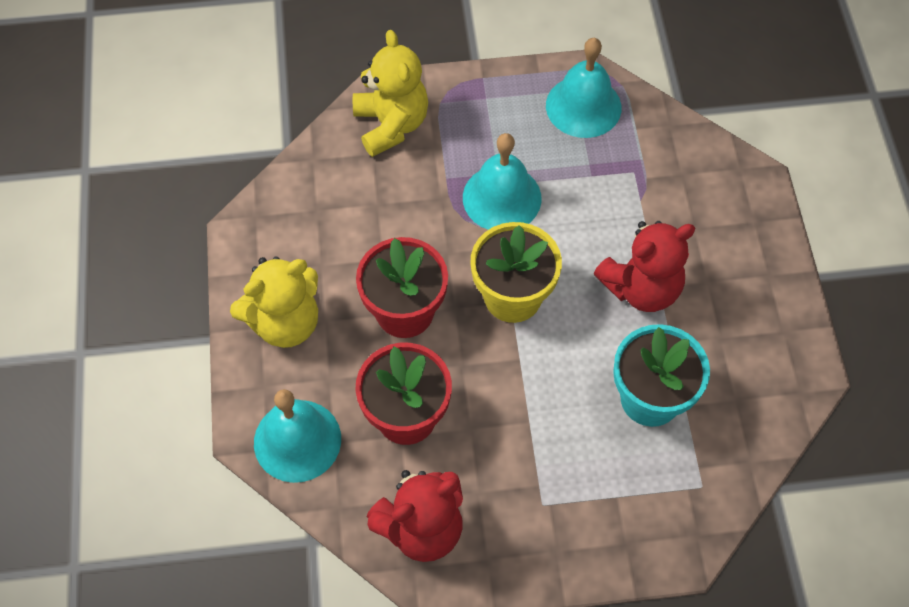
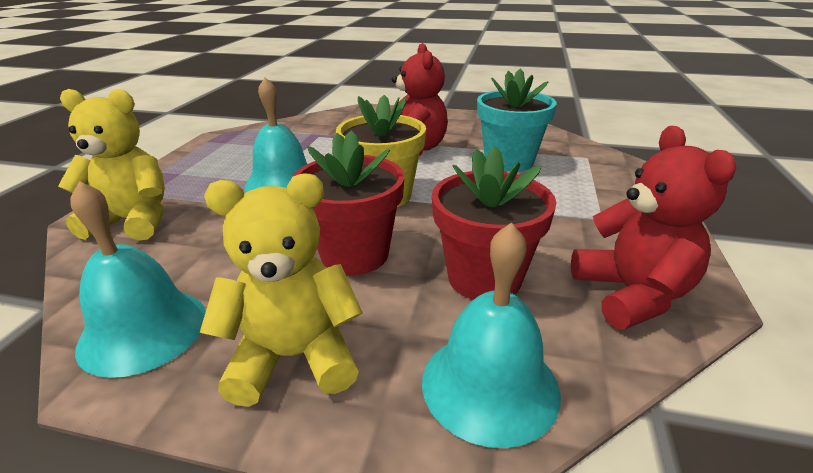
camera: 70 degrees left, 30 degrees down
(285, 322) = (294, 357): yellow teddy bear -> yellow teddy bear turned 90 degrees counterclockwise
(583, 106) = (244, 142): turquoise bell -> turquoise bell (143, 330)

